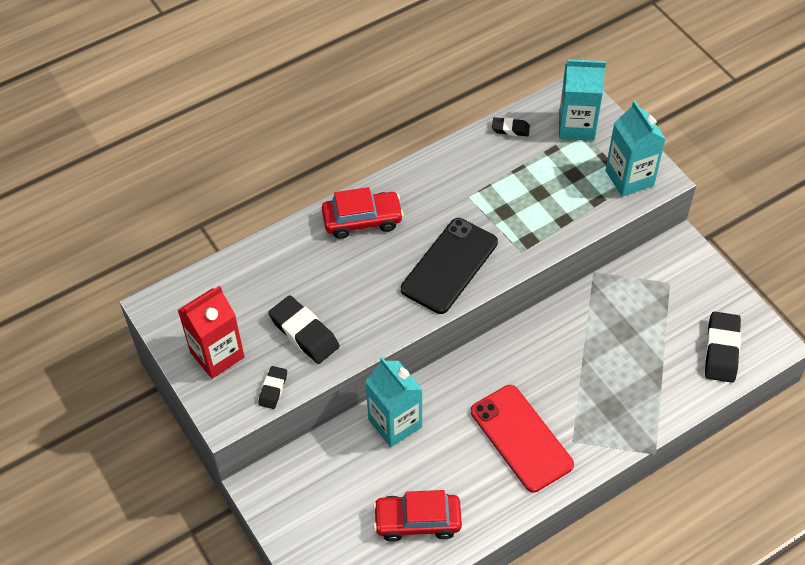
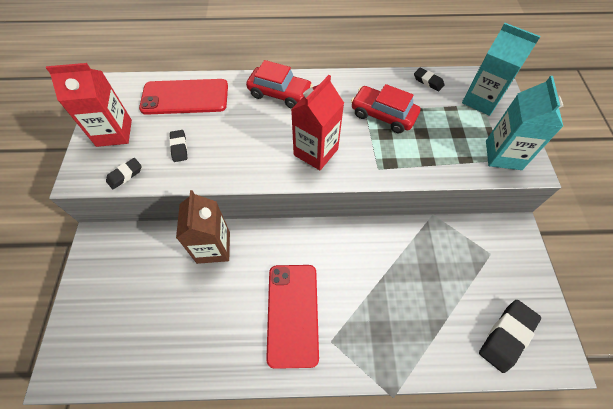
camera: 30 degrees right, 5 degrees up
(259, 276) = (185, 97): none -> red phone
(304, 333) = (179, 147): black eraser -> black eraser, size x0.56
(395, 423) = (213, 247): turquoise carton -> brown carton
(417, 521) = (169, 334): red car -> red car (383, 115)
(449, 266) = (316, 152): black phone -> red carton

